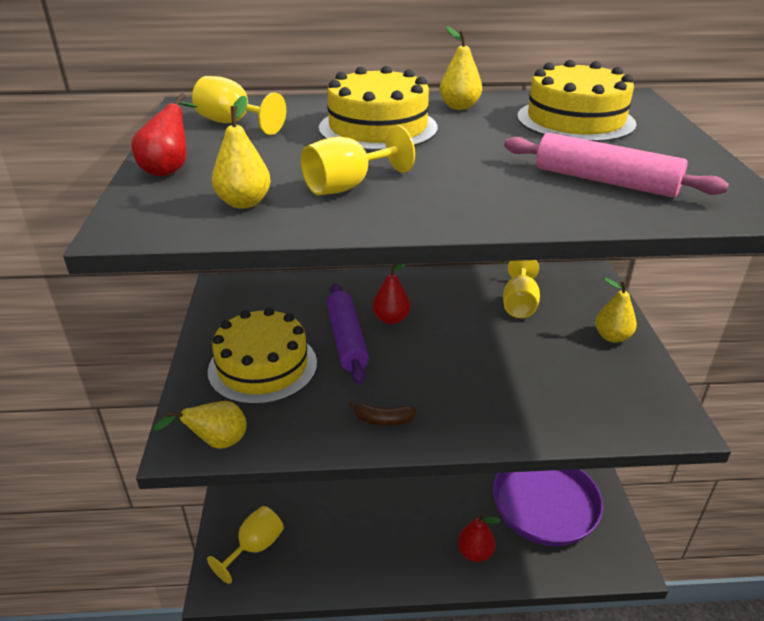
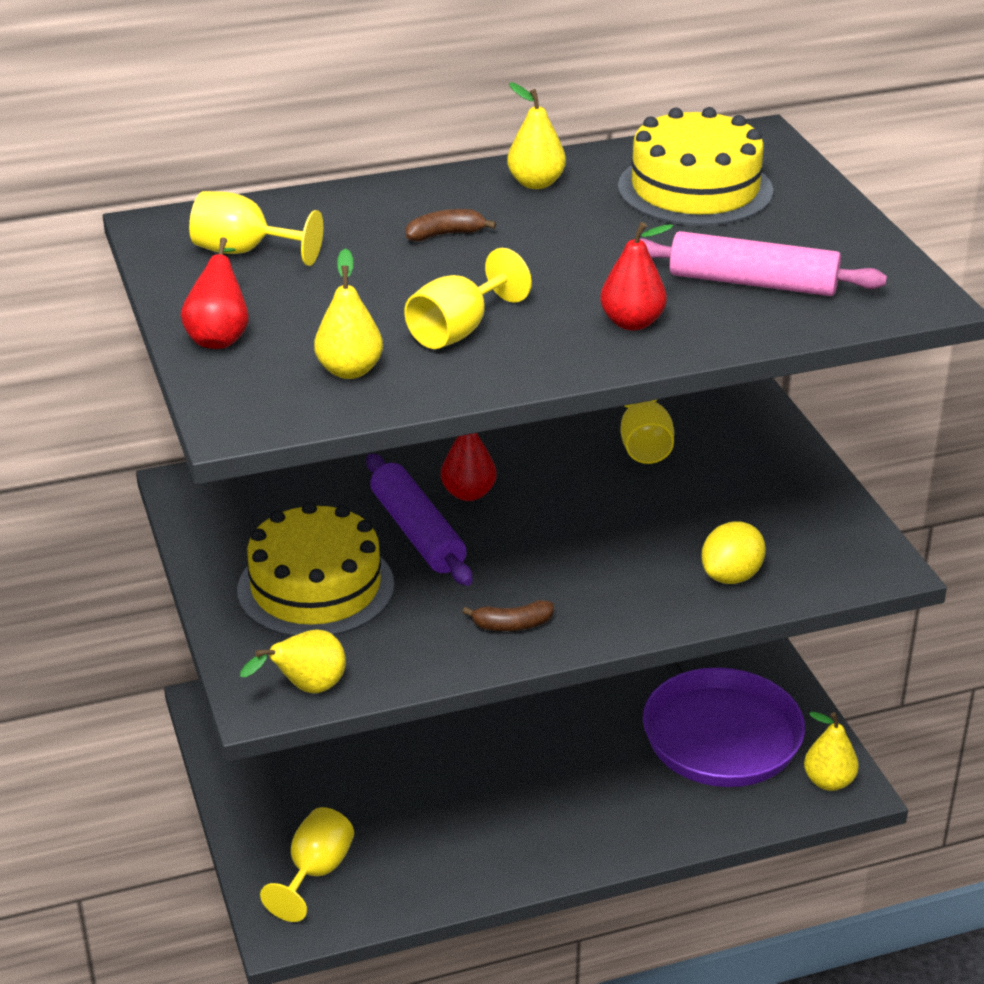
camera: 15 degrees left, 0 degrees up
(378, 127) = (445, 234): yellow cake -> brown banana
(475, 552) = (639, 816): red pear -> red pear (632, 323)
(557, 411) = (731, 576): none -> yellow lemon
(612, 337) = (781, 470): yellow pear -> yellow pear (828, 781)

